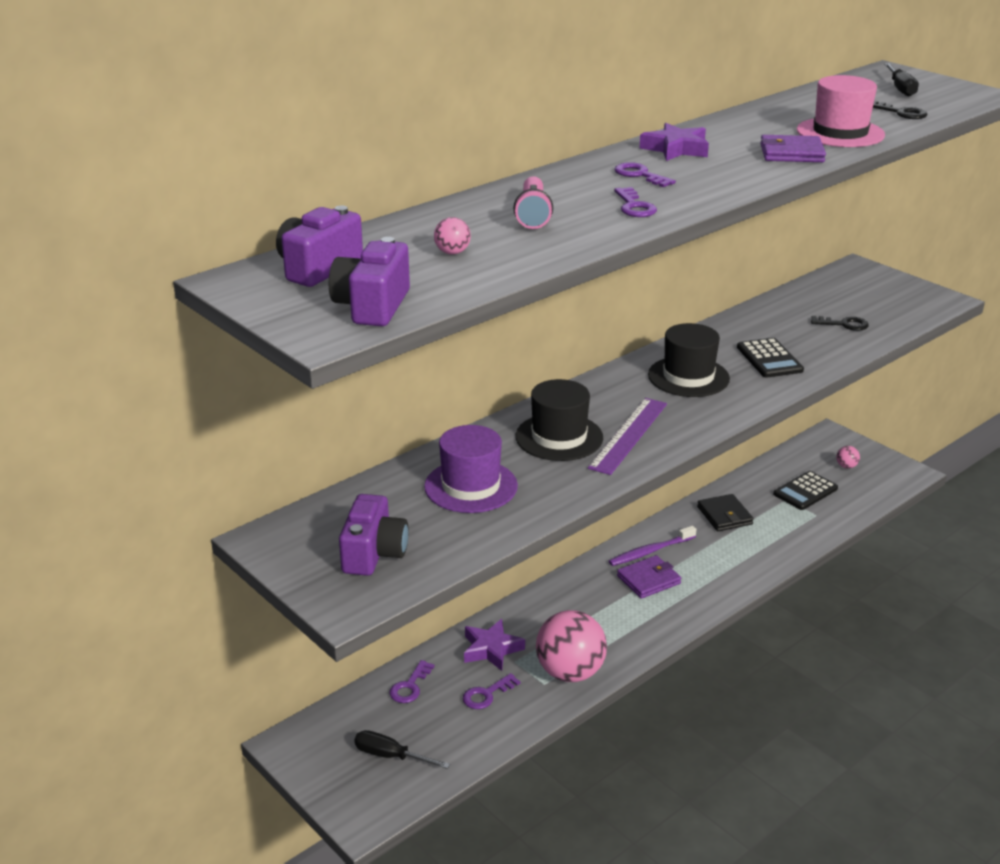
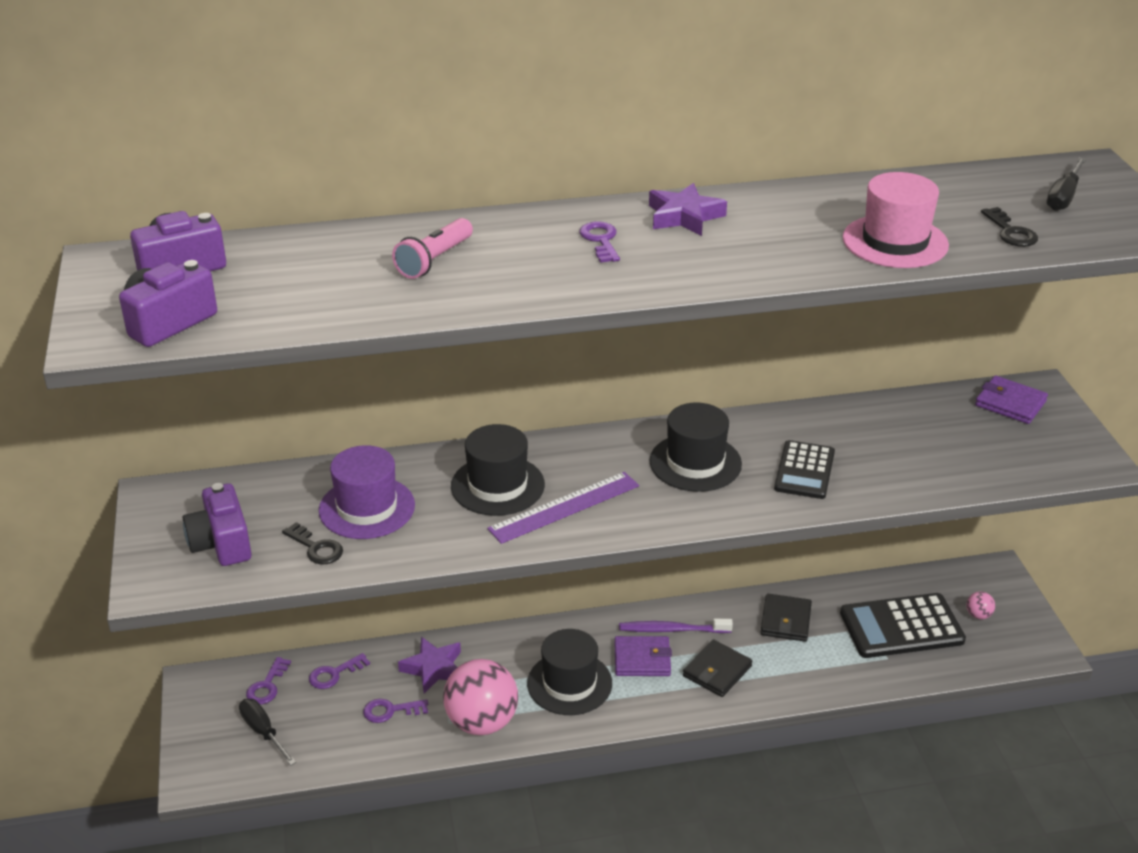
camera: 30 degrees right, 5 degrees up
(373, 553) = (221, 543): purple camera -> purple camera turned 120 degrees clockwise
(452, 252) = (307, 283): pink ball -> none
(611, 617) = (569, 683): none -> black hat
(634, 206) = (540, 278): purple key -> purple key (267, 686)
(710, 567) = (717, 671): none -> black wallet
(791, 153) = (798, 255): purple wallet -> purple wallet (1010, 403)
(805, 491) = (901, 627): black calculator -> black calculator, size x1.55
(844, 324) = (937, 456): black key -> black key (316, 548)

